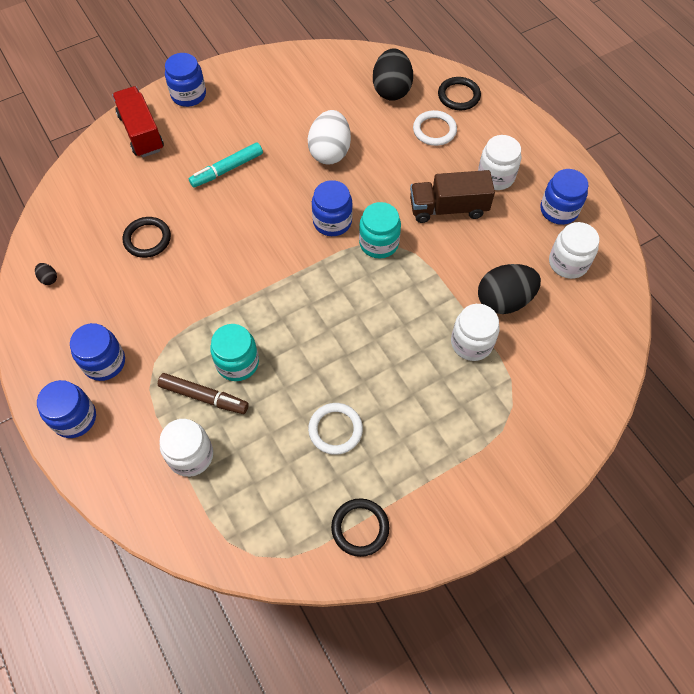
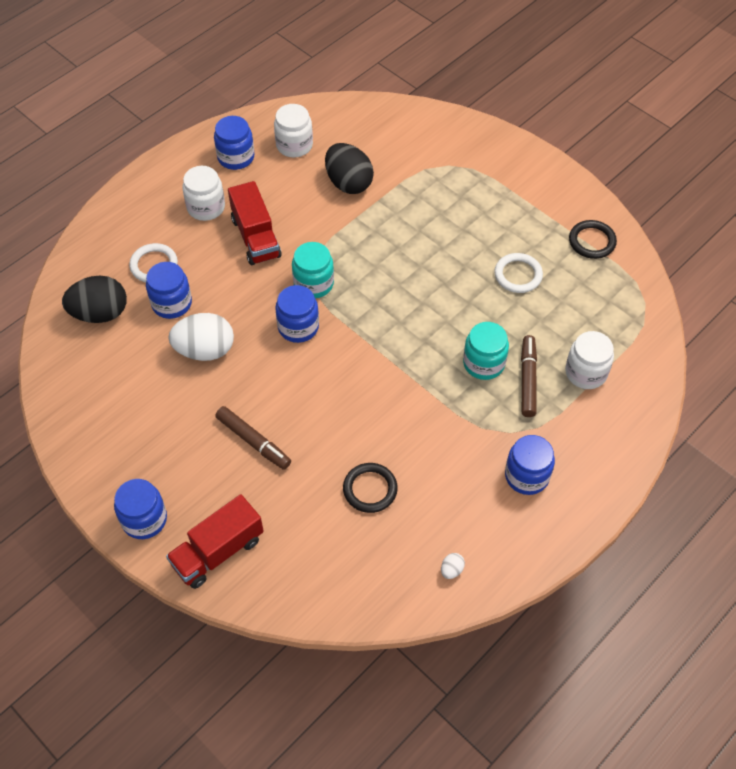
camera: 105 degrees left, 5 degrees down
(49, 278) = (451, 570): black egg -> white egg
(74, 418) = (592, 479): blue jar -> blue jar (172, 303)
(227, 169) = (253, 441): turquoise marker -> brown marker
(448, 208) = (256, 237): brown truck -> red truck
(458, 96) = (99, 253): black ring -> none
(471, 343) = (400, 198): white jar -> none

